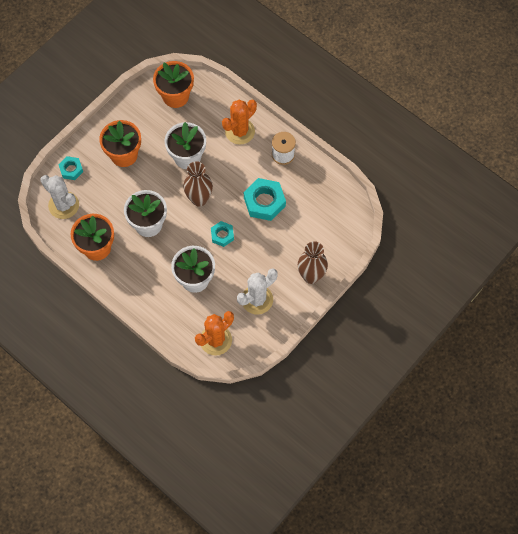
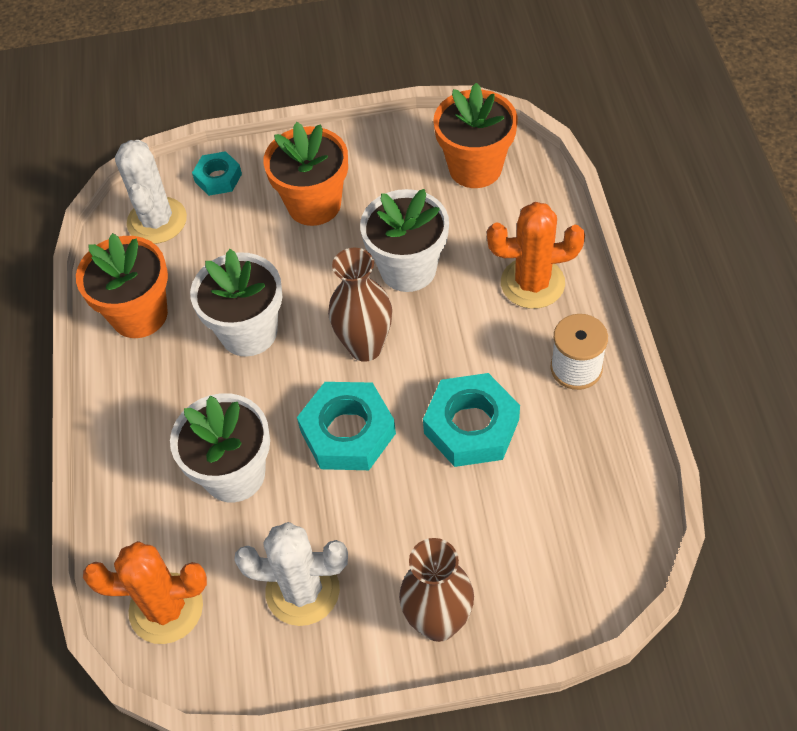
camera: 45 degrees right, 10 degrees down
(222, 235) = (348, 432): turquoise nut -> turquoise nut, size x1.73

